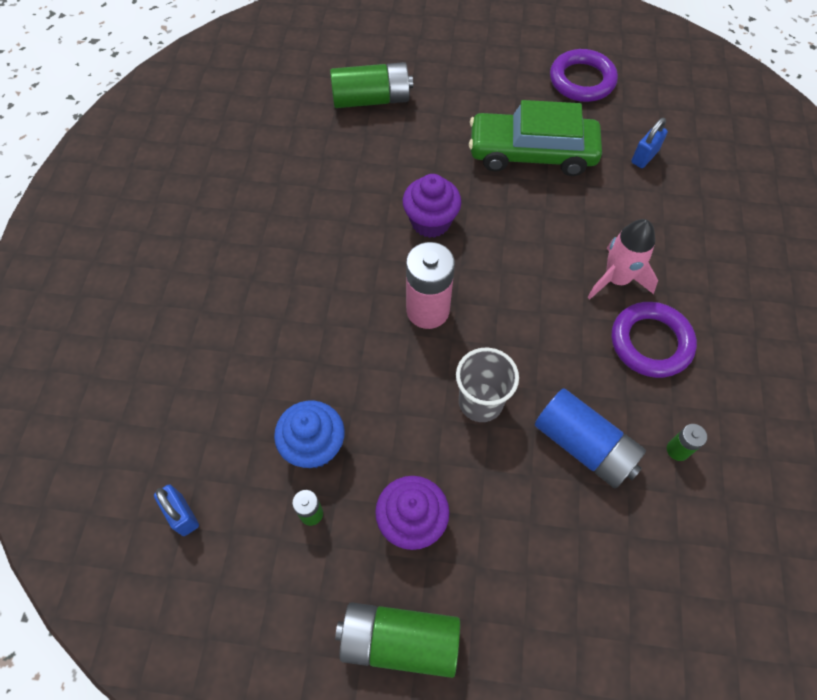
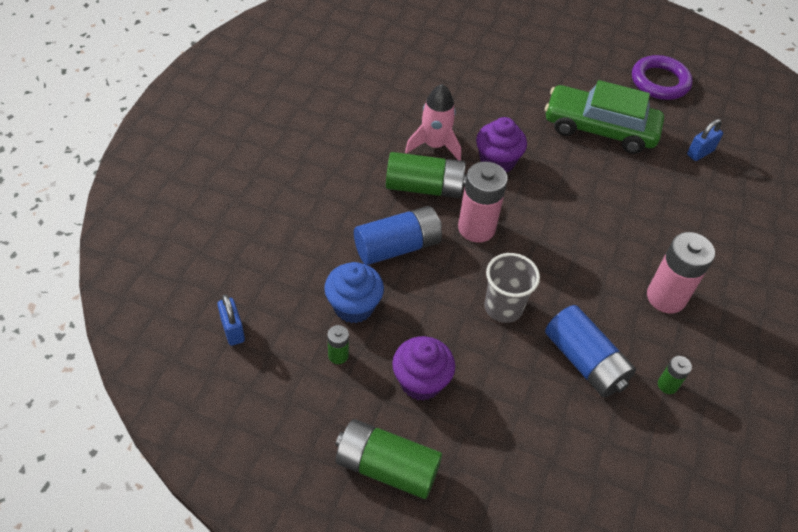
camera: 10 degrees right, 10 degrees down
(345, 357) = (397, 246): none -> blue battery
(371, 99) = (471, 58): green battery -> green battery (425, 187)
(616, 279) = (649, 241): pink rocket -> pink rocket (434, 145)
(650, 342) = (666, 297): purple ring -> pink battery

